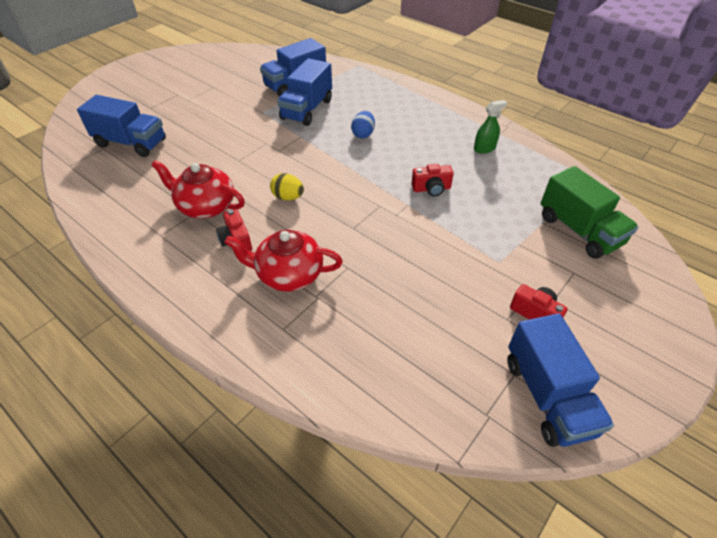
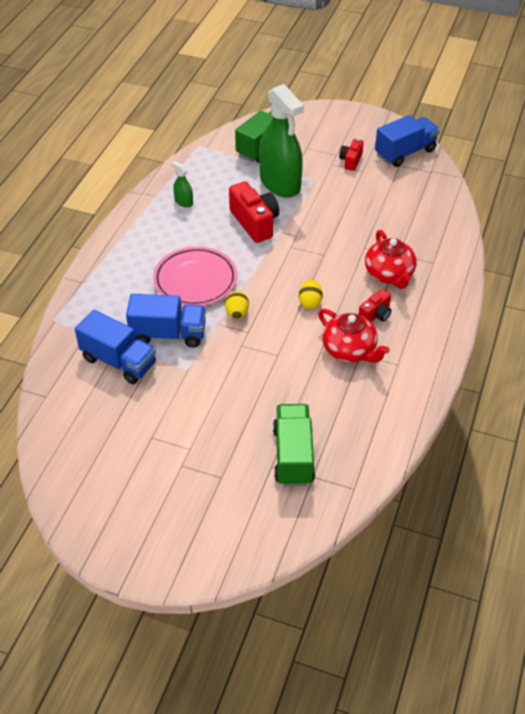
camera: 110 degrees left, 0 degrees up
(131, 143) = (293, 455): blue truck -> green truck
(206, 206) = (350, 350): red teapot -> red teapot turned 45 degrees counterclockwise
(305, 148) = (237, 313): none -> yellow egg
(363, 134) = (195, 280): blue egg -> pink plate
(431, 189) = (255, 223): red camera -> red camera, size x1.78
(498, 226) = (280, 183): none -> green spray bottle

